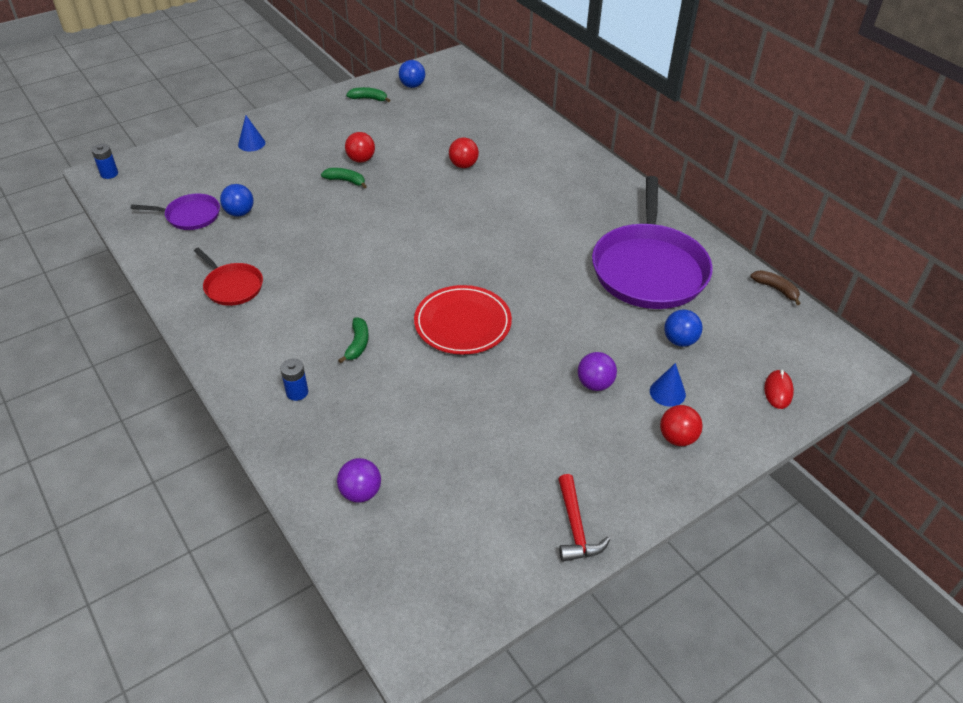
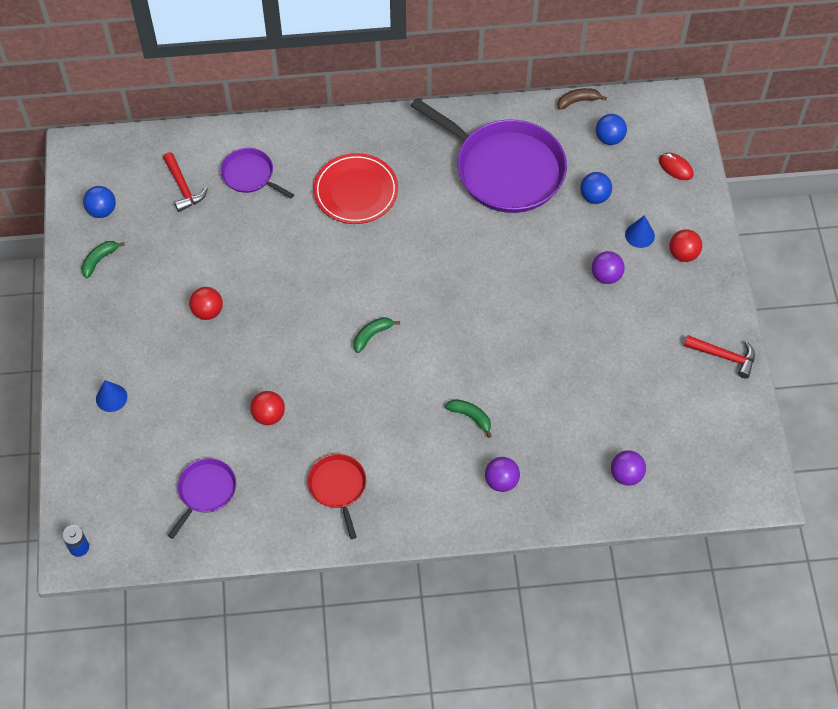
camera: 60 degrees left, 15 degrees up
(232, 286) = (338, 487): red pan -> red pan turned 90 degrees counterclockwise
(239, 213) = (229, 447): blue ball -> blue ball (609, 138)
(297, 392) = (501, 481): blue battery -> purple ball
(346, 181) = (235, 338): green banana -> green banana (372, 335)
(462, 323) = (490, 331): red plate -> red plate (356, 191)
(463, 165) = (275, 231): red ball -> red ball (269, 415)
(464, 111) = (183, 187): none -> red hammer
(504, 136) = (250, 175): none -> purple pan

